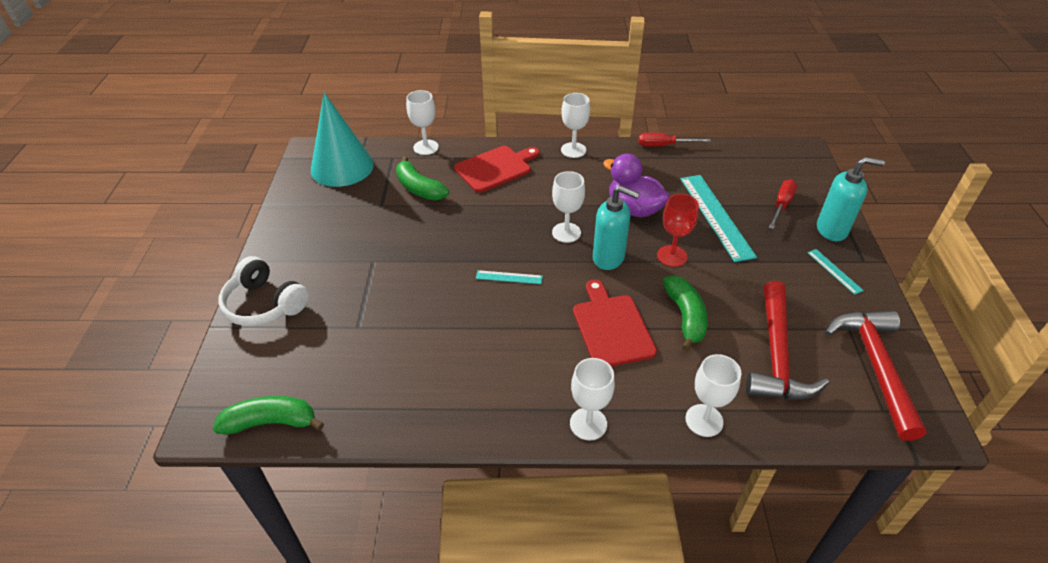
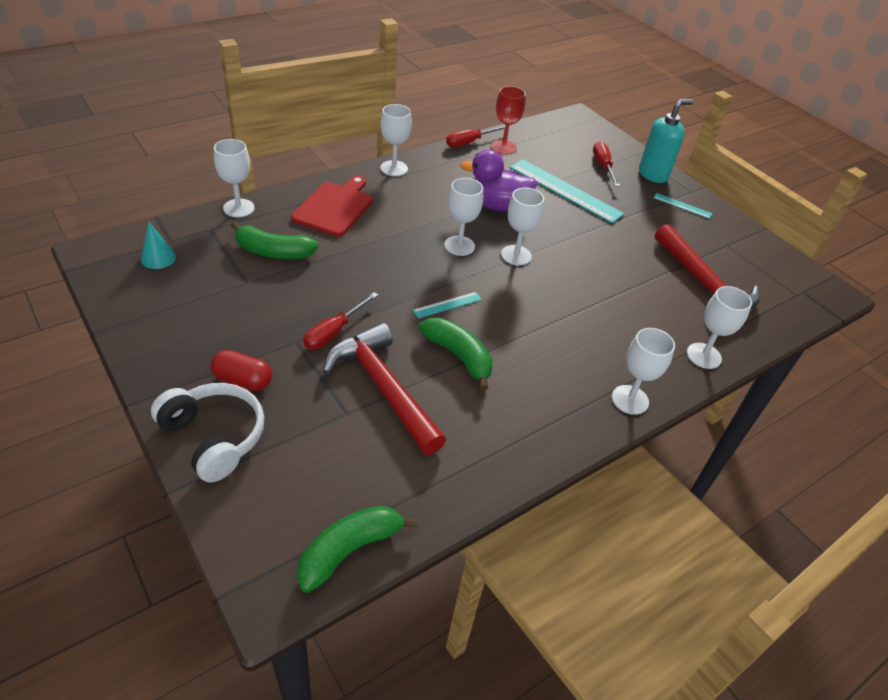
camera: 40 degrees left, 0 degrees up
(264, 304) = (214, 437): white headphones -> white headphones turned 135 degrees counterclockwise
(315, 274) = (243, 380): none -> red capsule
(342, 167) = (158, 258): turquoise cone -> turquoise cone, size x0.42
(405, 264) = (334, 332): none -> red screwdriver
(609, 258) = (516, 255): turquoise soap dispenser -> white goblet
(611, 327) = (573, 313): red cutting board -> none
(672, 256) = (563, 235): red goblet -> red goblet (503, 147)
(685, 317) = (618, 281): green banana -> green banana (458, 356)
(875, 366) = (766, 266): red hammer -> red hammer (383, 388)

